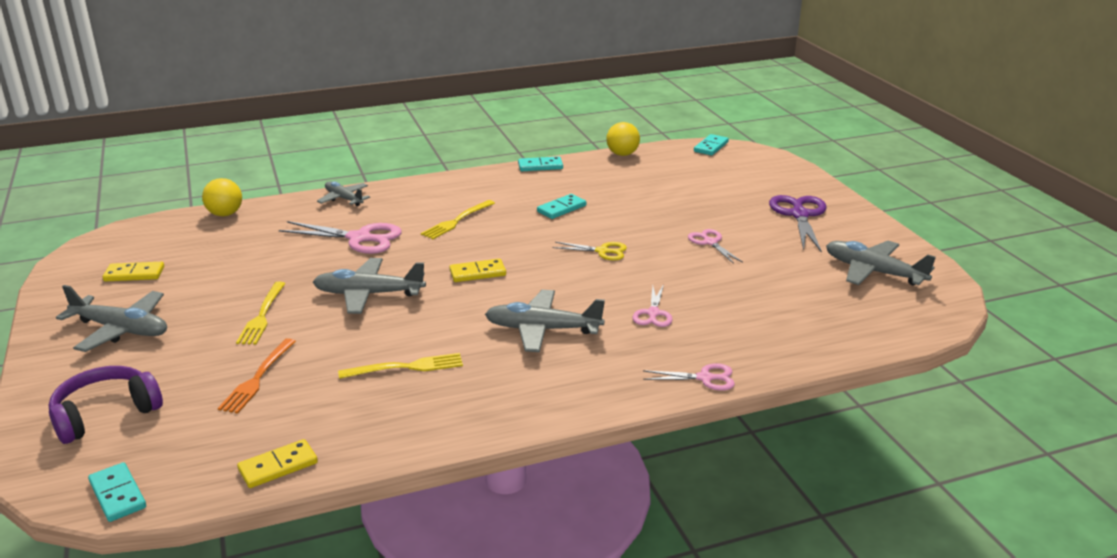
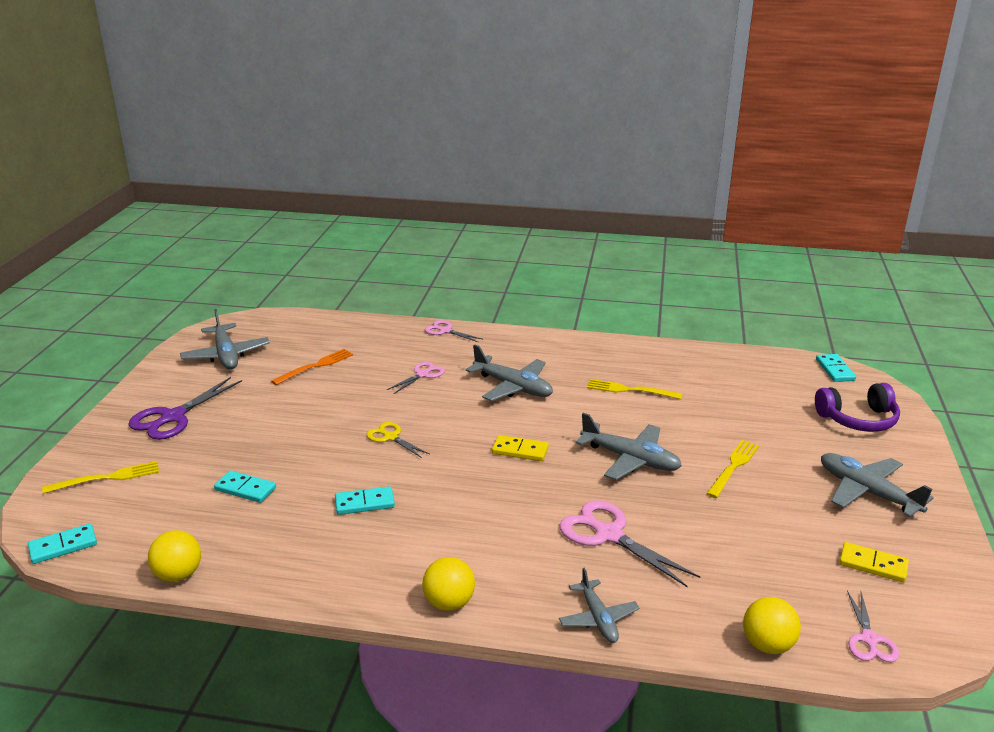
camera: 150 degrees left, 0 degrees up
(257, 379) = (743, 413): orange fork -> orange fork (316, 366)
(278, 466) = (735, 358): yellow domino -> none
(445, 182) = (449, 603): none -> yellow ball
(456, 221) = (489, 524): yellow fork -> yellow fork (108, 477)
(540, 166) = (302, 591): turquoise domino -> turquoise domino (245, 489)
(710, 242) = (292, 416): pink scissors -> pink scissors (869, 639)

